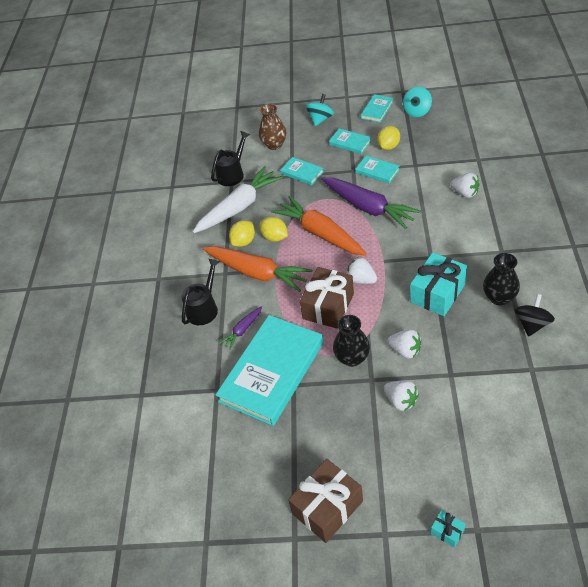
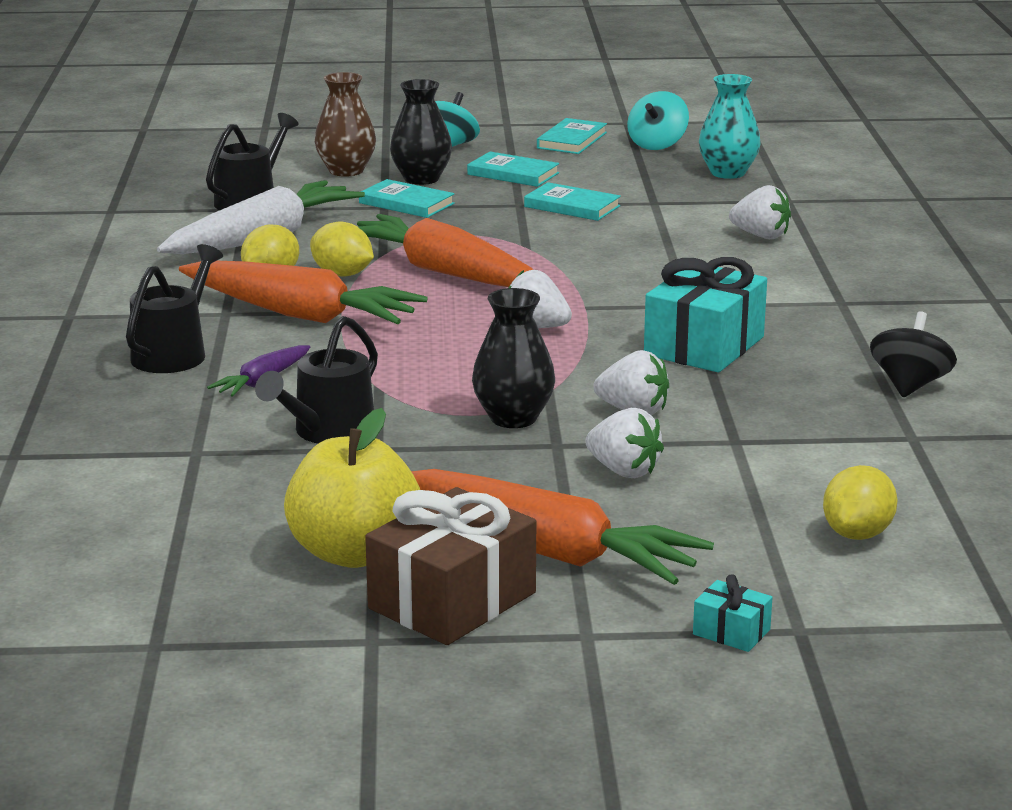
camera: 10 degrees left, 25 degrees down
(272, 372) = (328, 432): turquoise book -> black watering can
(285, 470) = (354, 553): none -> yellow apple
(328, 306) = (460, 356): brown gift -> none
(368, 208) = (552, 246): purple carrot -> none
(368, 467) = (549, 550): none -> orange carrot
(389, 146) = (597, 180): yellow lemon -> yellow lemon (857, 534)
(450, 135) = (728, 173): none -> turquoise vase
(499, 297) = (838, 354): black vase -> black vase (421, 179)

